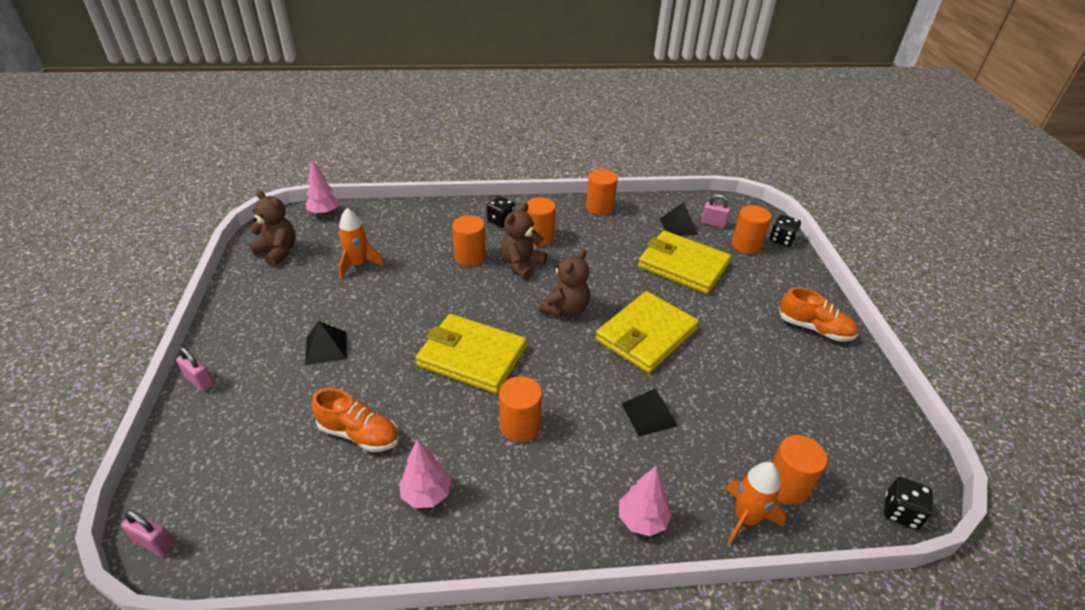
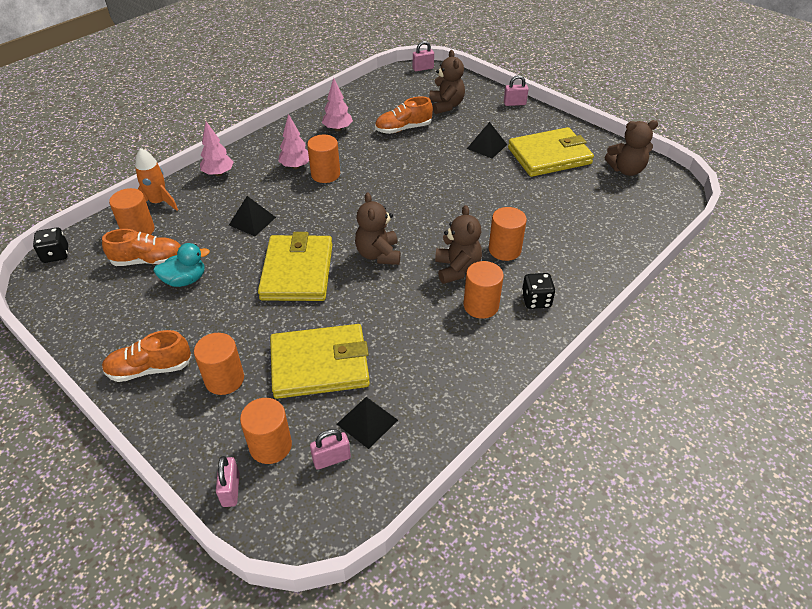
camera: 140 degrees right, 5 degrees up
(261, 436) = (446, 105): none -> brown teddy bear
(324, 213) = (667, 212): pink tree -> pink tree (296, 166)
(358, 264) = (564, 195): orange rocket -> none
(472, 357) = (399, 189): yellow wallet -> yellow wallet (549, 156)
(599, 207) = (475, 388): orange cylinder -> orange cylinder (224, 379)
(755, 387) = (185, 280): none -> turquoise duck
(781, 240) = (231, 490): black dice -> pink padlock
(786, 433) = (148, 260): none -> orange shoe

